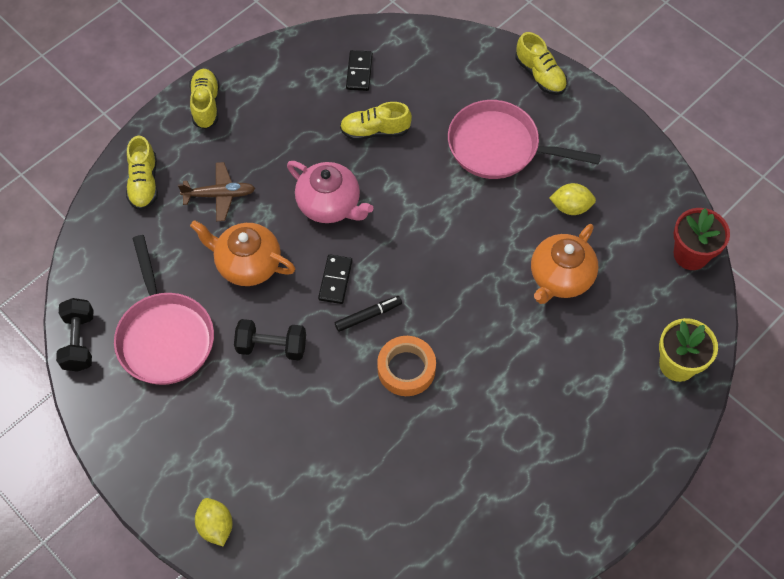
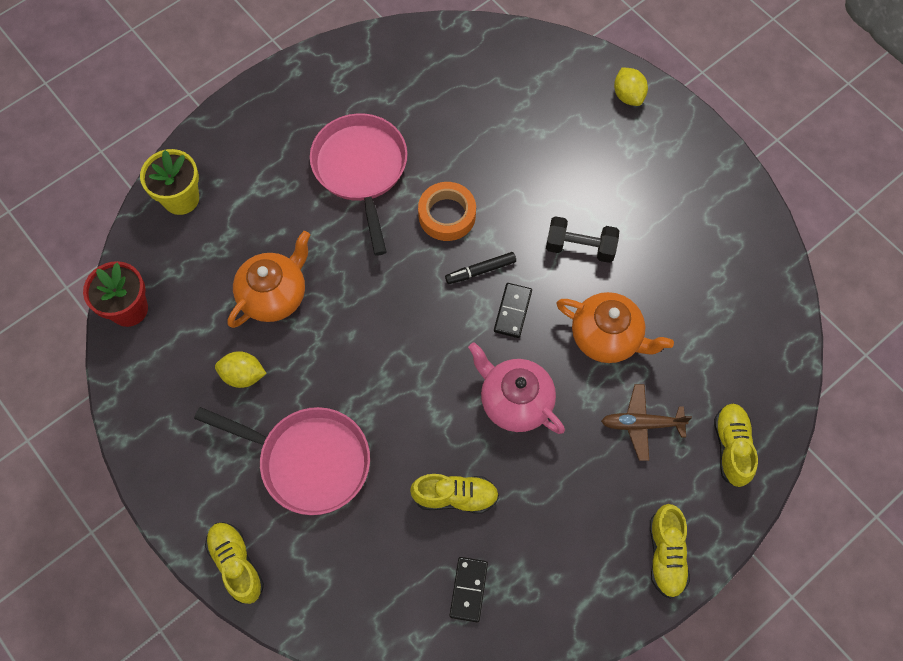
camera: 175 degrees left, 5 degrees up
(79, 341) = (776, 267): black dumbbell -> none
(165, 336) = (689, 266): pink pan -> pink pan (361, 170)

